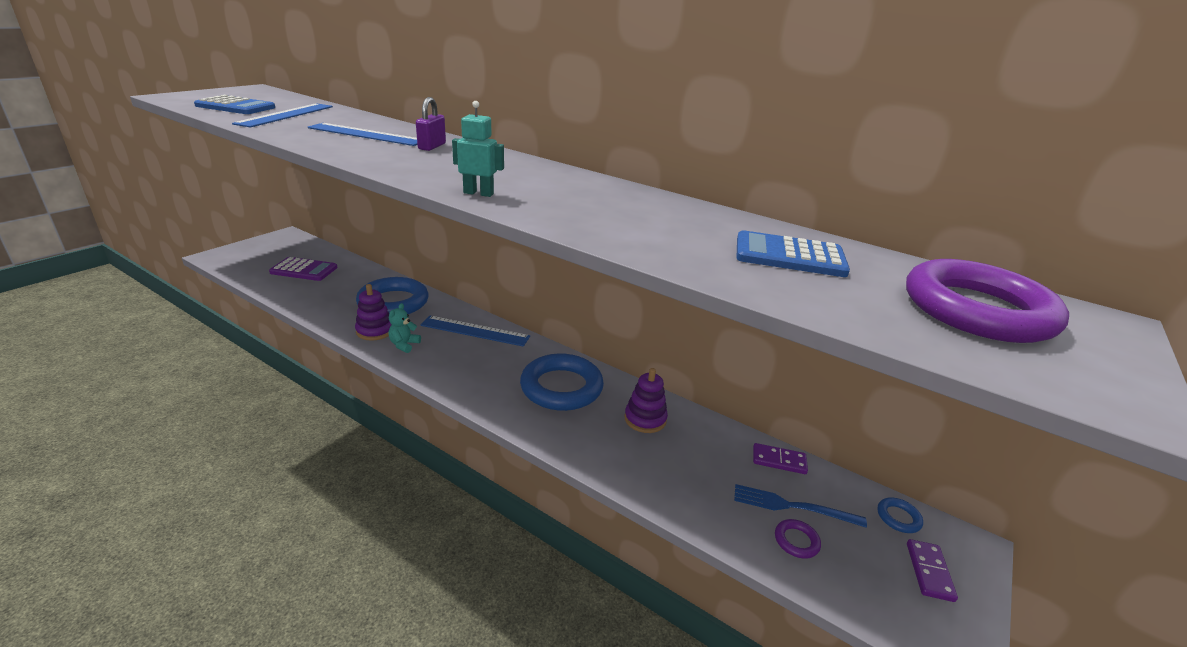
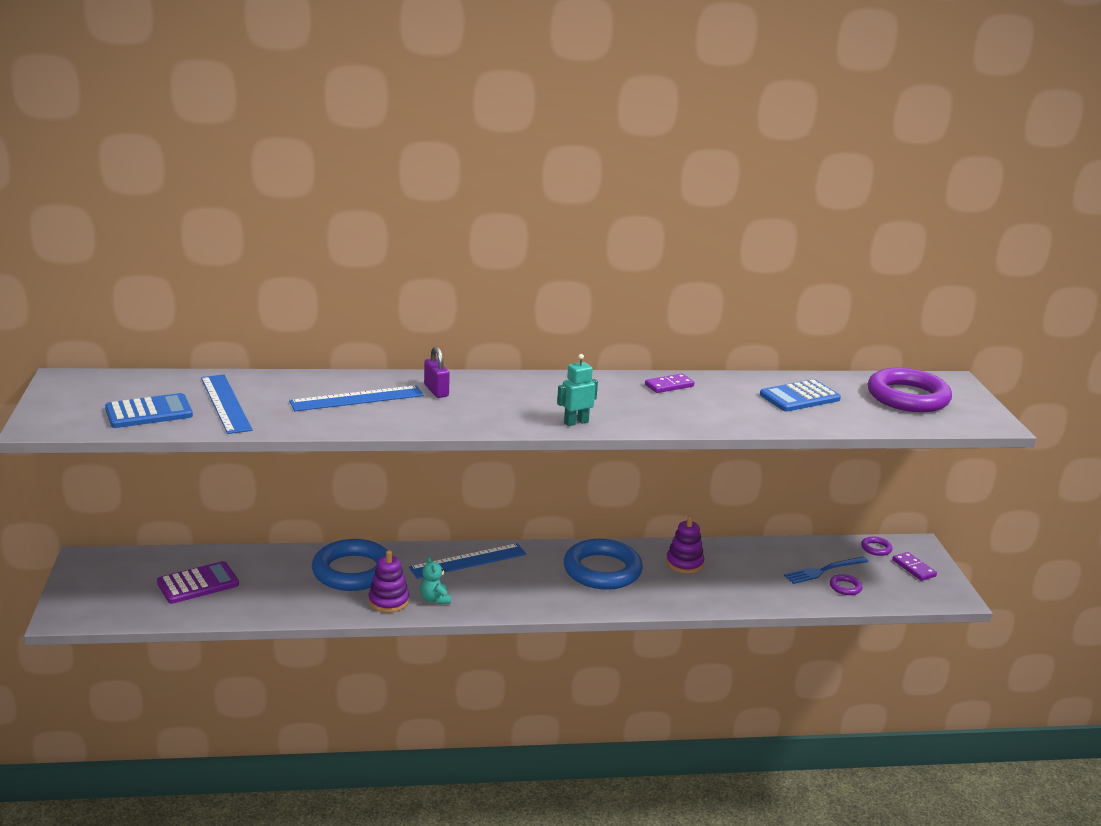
camera: 40 degrees left, 5 degrees down
(779, 460) = (788, 548): purple domino -> purple domino (669, 385)
(898, 517) = (876, 548): blue ring -> purple ring

